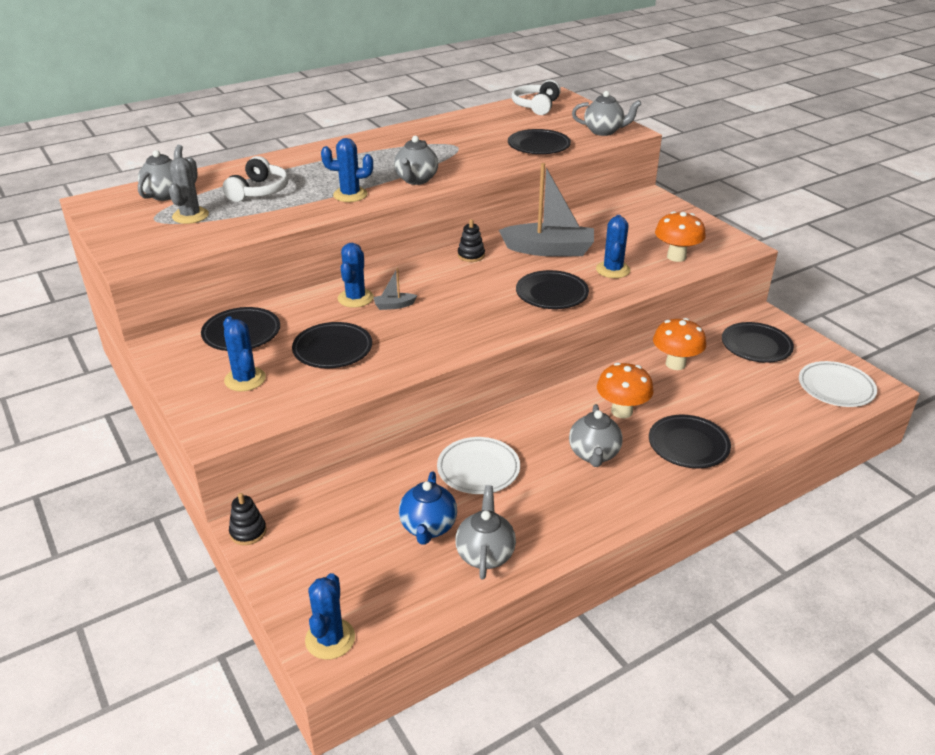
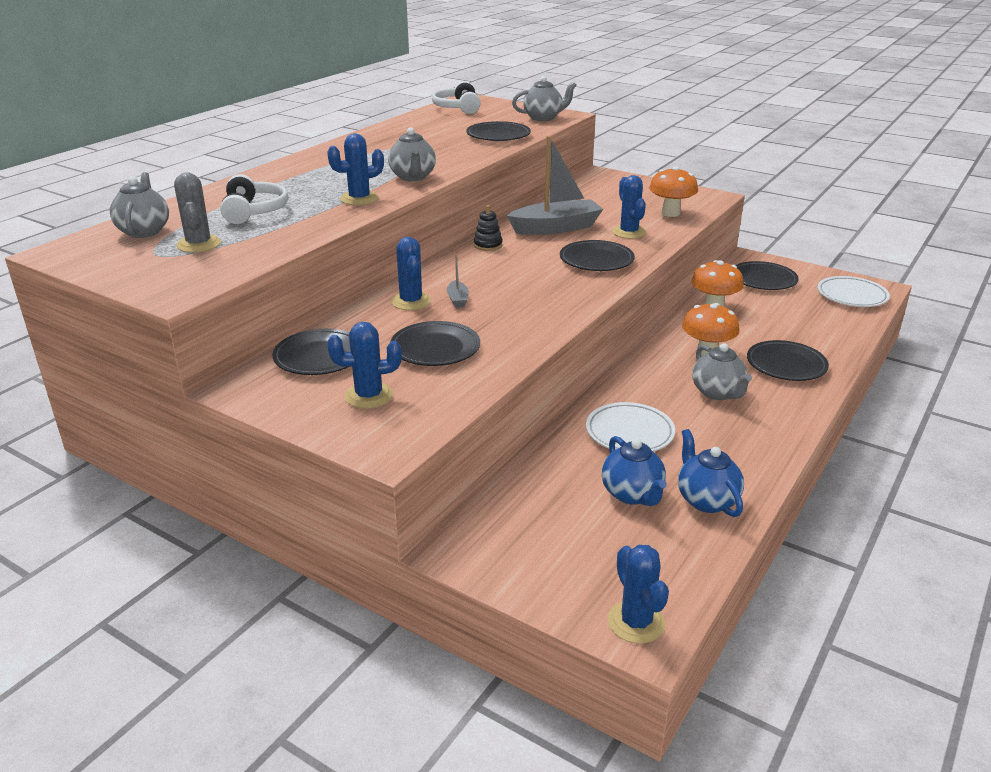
camera: 25 degrees left, 5 degrees down
(245, 379) = (369, 396): blue cactus -> blue cactus turned 45 degrees counterclockwise
(248, 532) = (455, 555): black stacking toy -> none
(394, 305) = (457, 299): grey boat -> grey boat turned 60 degrees counterclockwise
(485, 554) = (706, 500): grey teapot -> blue teapot

